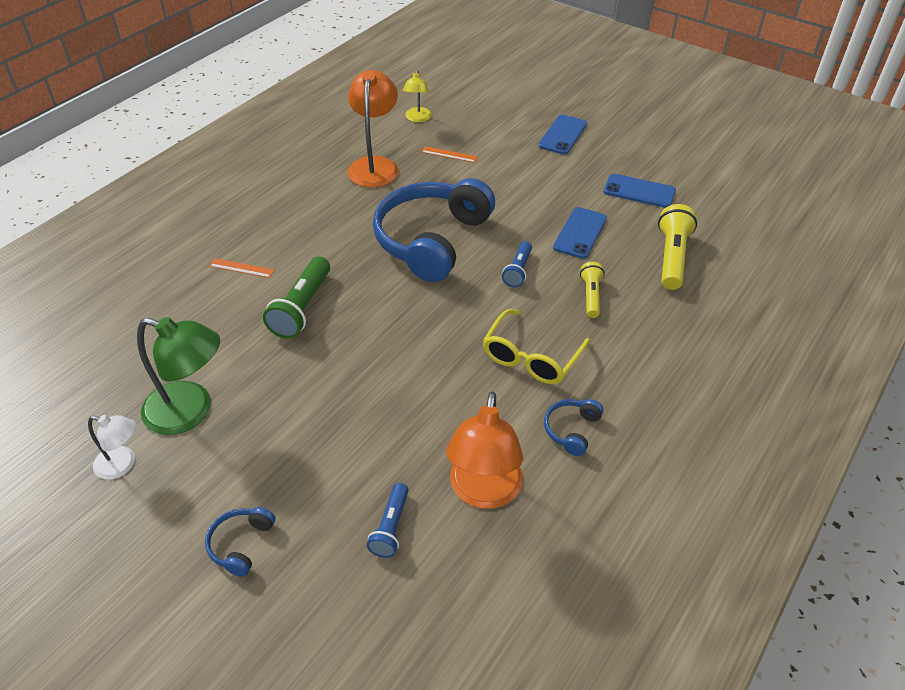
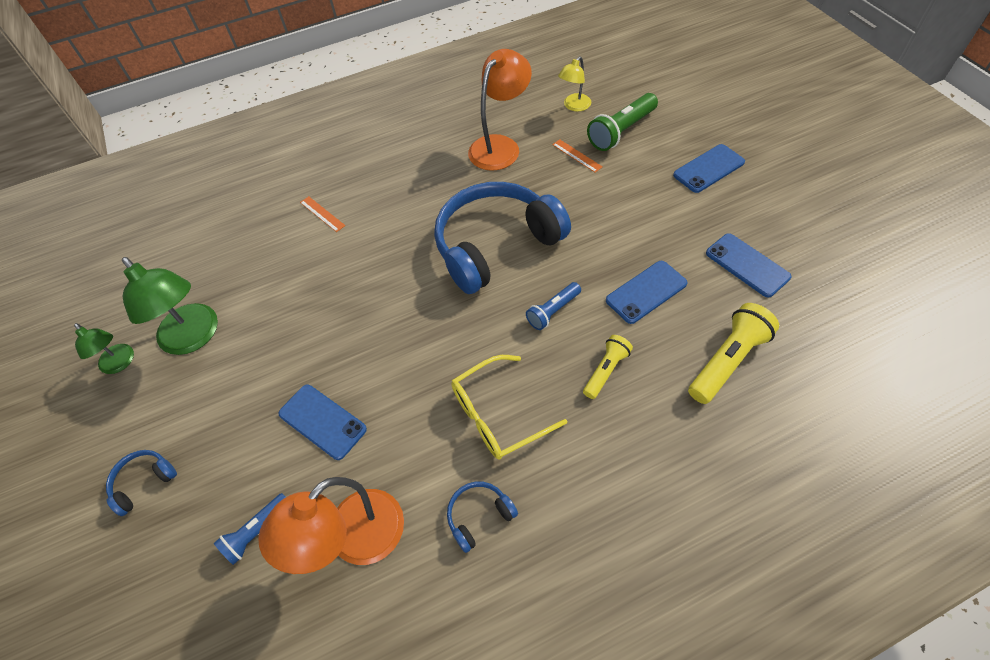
camera: 35 degrees right, 10 degrees up
(122, 465) = (120, 364): white lamp -> green lamp
(301, 308) = (340, 273): green flashlight -> green flashlight (621, 131)
(382, 423) = (322, 421): none -> blue phone

